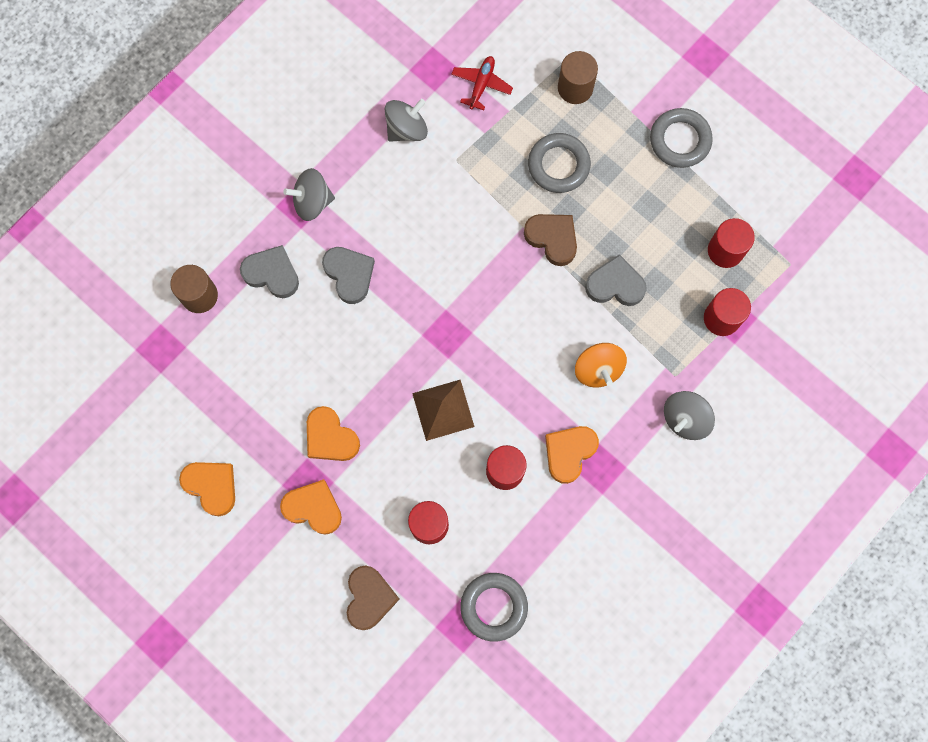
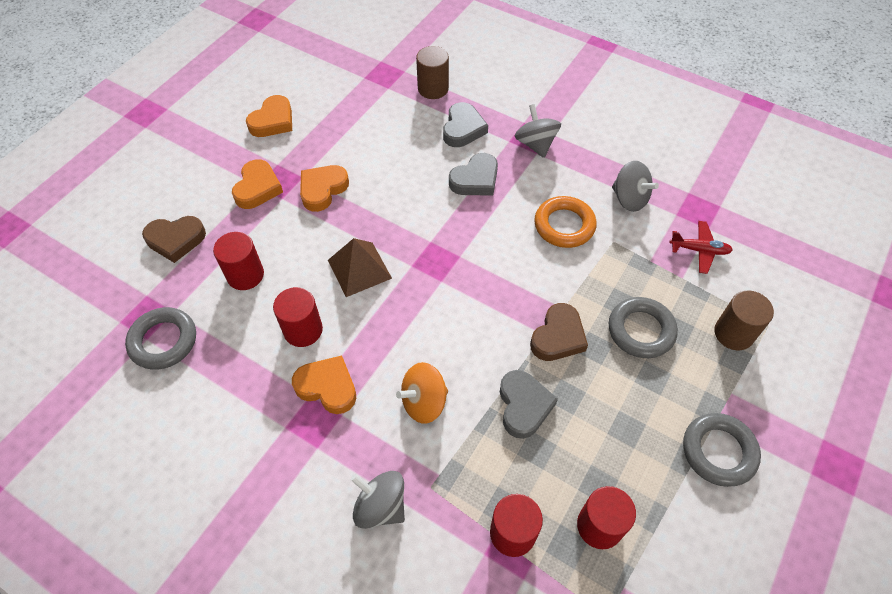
camera: 80 degrees right, 20 degrees down
(427, 200) = (564, 225): none -> orange ring

